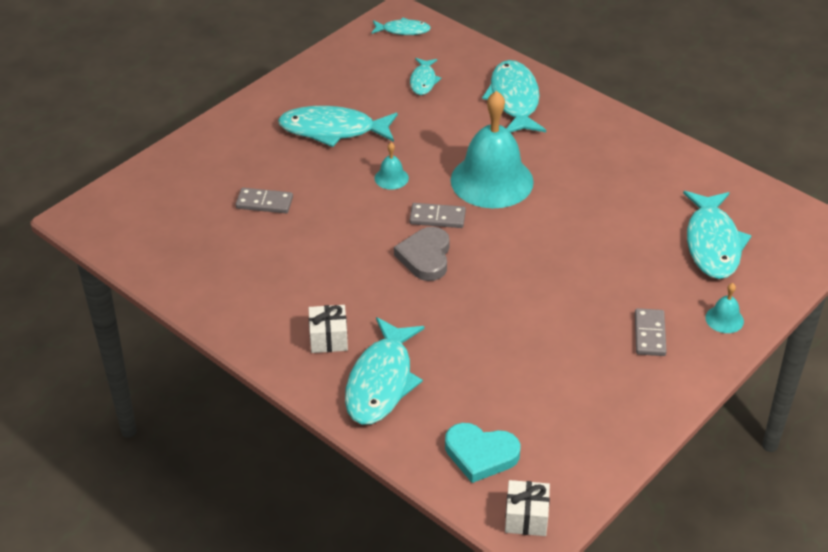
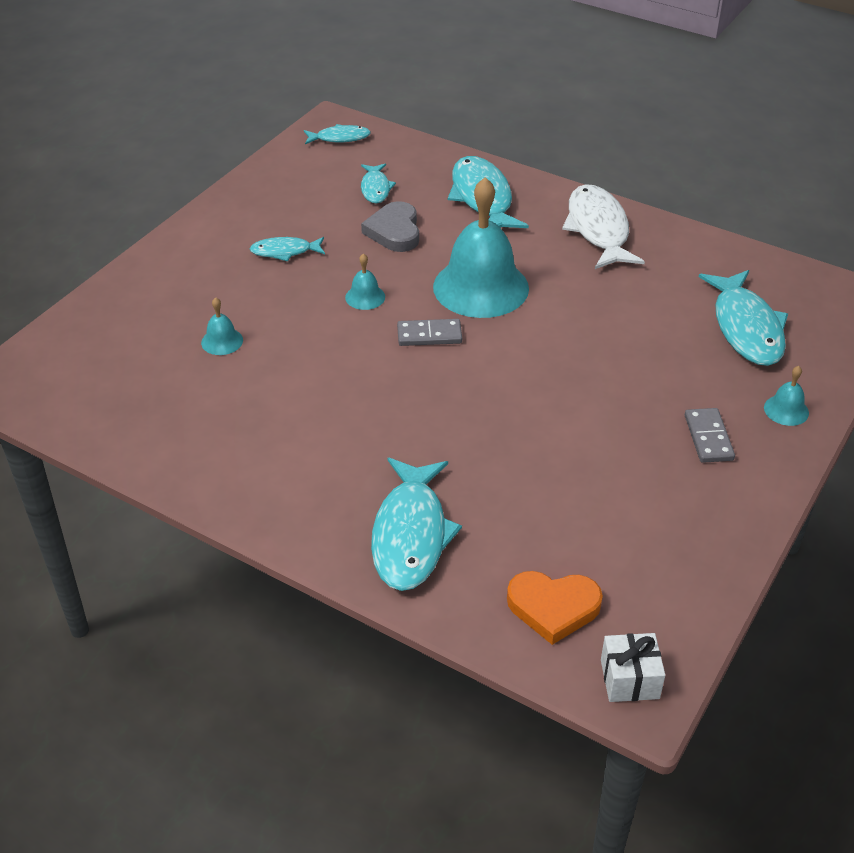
camera: 10 degrees left, 0 degrees up
(264, 203) = (222, 341): grey domino -> turquoise bell
(328, 339) = (334, 491): white gift -> none
(333, 130) = (285, 252): turquoise fish -> turquoise fish, size x0.54
(425, 257) = (427, 381): grey heart -> grey heart (394, 231)
(480, 454) = (553, 607): turquoise heart -> orange heart
(608, 139) = (598, 229): none -> white fish

